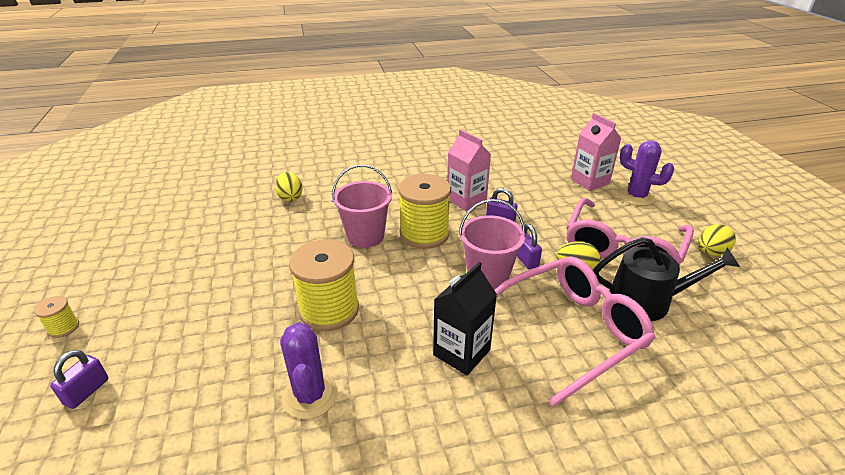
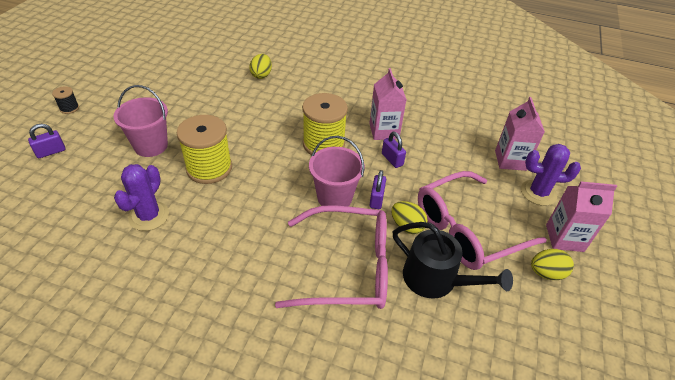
camera: 30 degrees right, 10 degrees up
(63, 327) = (69, 108): yellow spool -> black spool
(365, 236) = (282, 127): pink bucket -> pink bucket (151, 146)
(461, 352) = (259, 240): black carton -> none
(636, 196) = (538, 193): purple cactus -> purple cactus turned 60 degrees counterclockwise
(691, 221) = (564, 238): none -> pink carton

